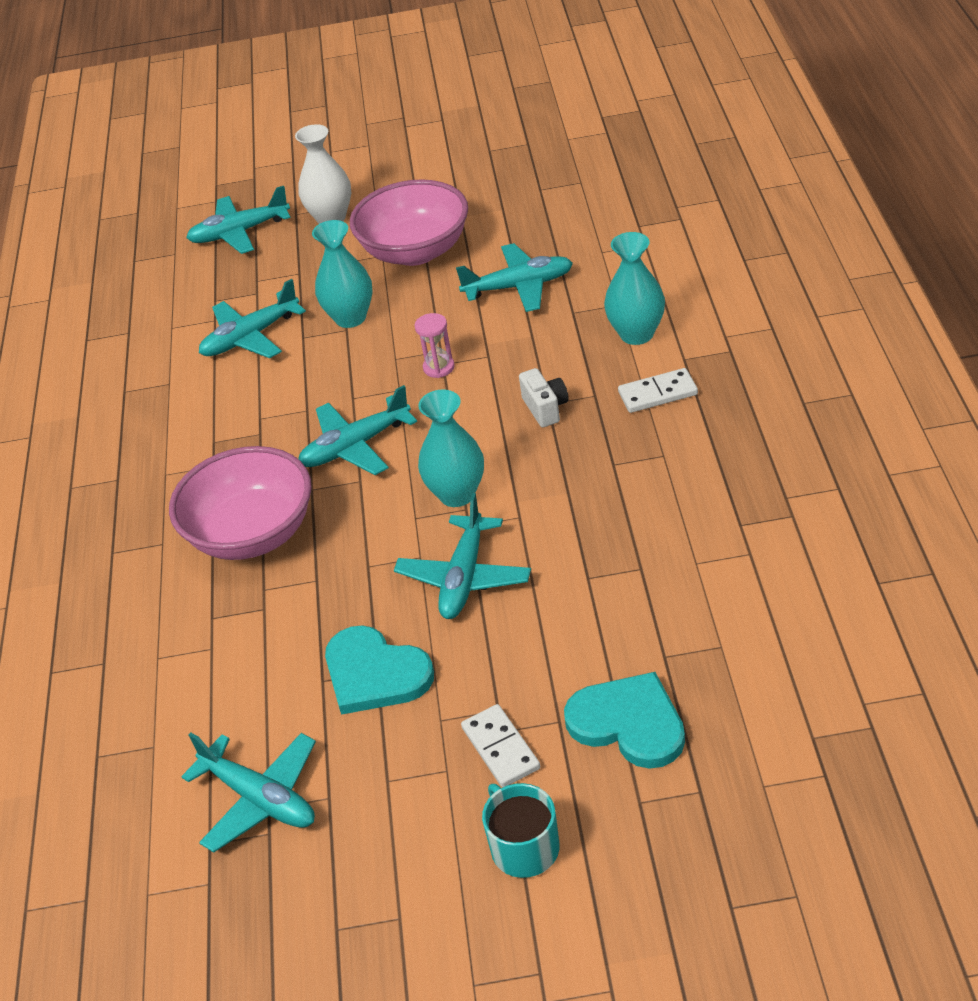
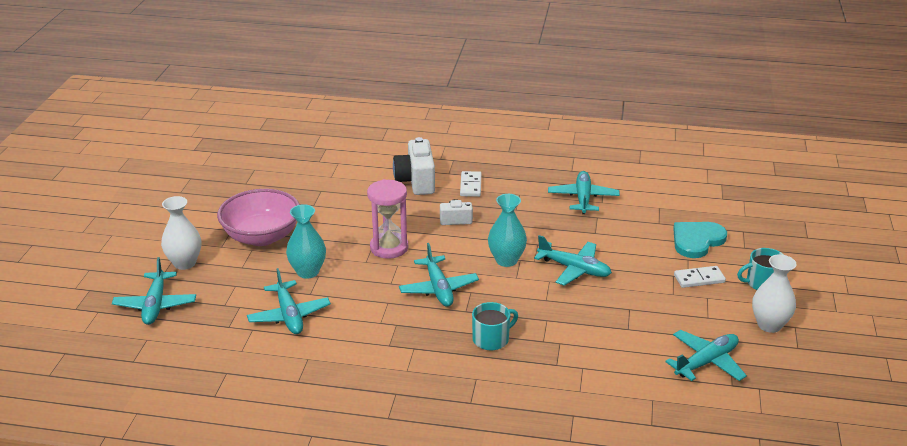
camera: 80 degrees left, 10 degrees down
(252, 534) = (491, 339): pink bowl -> turquoise mug
(375, 674) = (631, 310): turquoise heart -> none
(391, 876) = (769, 325): none -> white vase
(439, 367) = (389, 247): pink hourglass -> pink hourglass, size x1.89
(519, 287) = (337, 208): turquoise plane -> turquoise plane (583, 198)
(636, 334) = (416, 181): turquoise vase -> white camera

